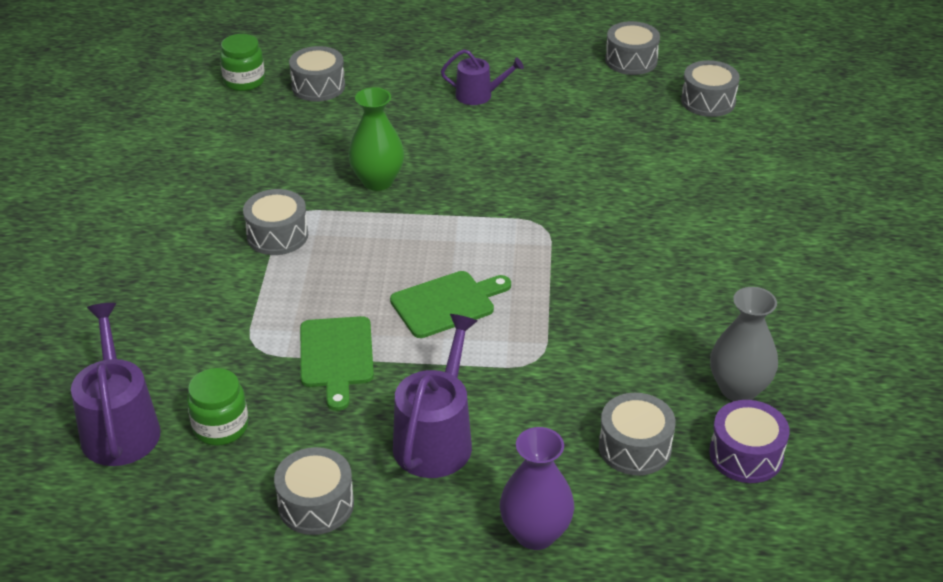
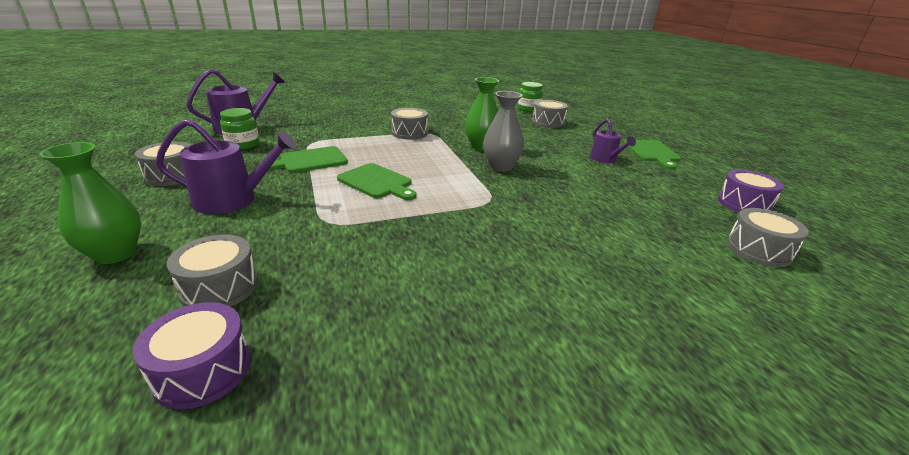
camera: 65 degrees right, 10 degrees down
(479, 50) = (652, 152): none -> green cutting board
(535, 533) = (115, 254): purple vase -> green vase
(631, 60) = (744, 204): grey drum -> purple drum
(738, 389) = (318, 345): grey vase -> grey vase (501, 167)

